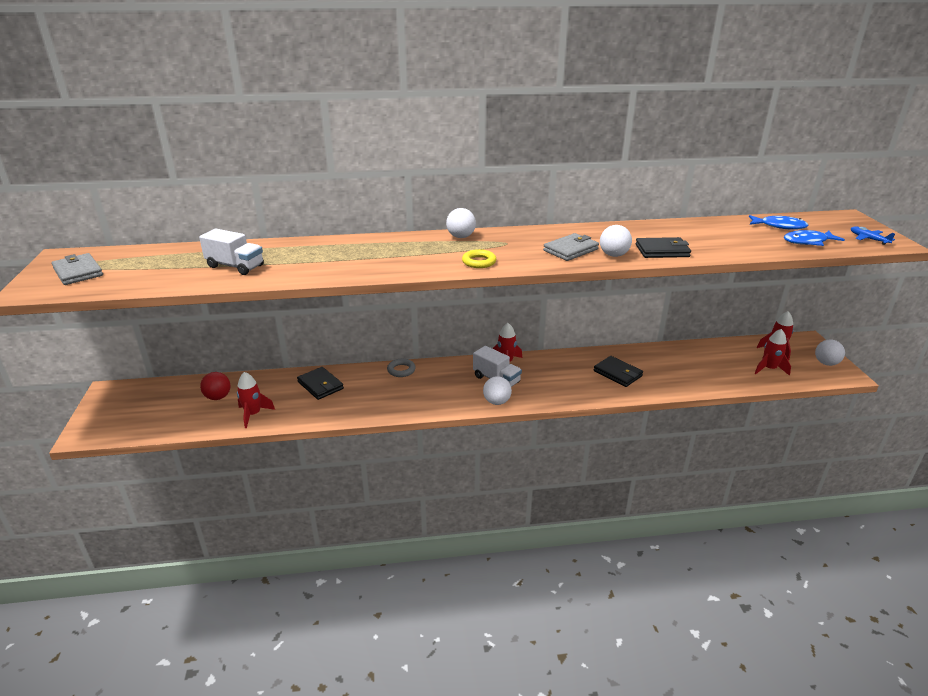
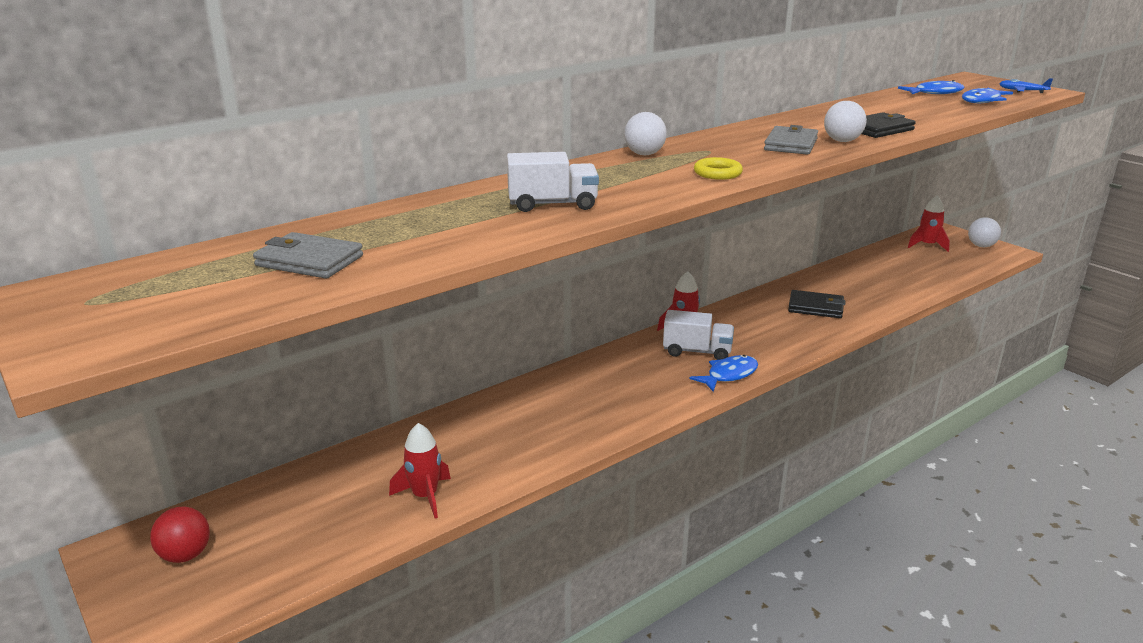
camera: 30 degrees left, 5 degrees down
(78, 272) = (123, 306): grey wallet -> grey wallet (309, 261)
(218, 397) = (336, 493): red ball -> red ball (185, 555)
(235, 266) = (400, 241): white truck -> white truck (552, 204)
(320, 385) = (479, 427): black wallet -> none
(401, 370) = (567, 376): grey ring -> none
(496, 402) = (729, 375): white ball -> blue fish
(769, 369) = (943, 264): red rocket -> none

